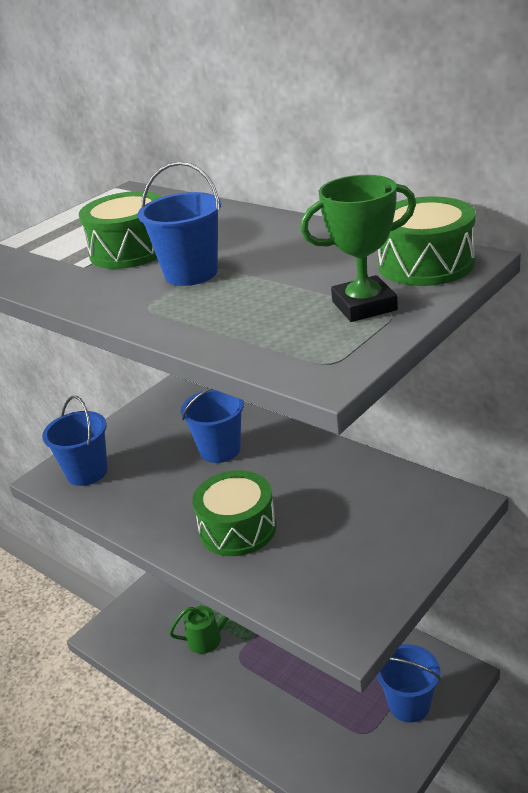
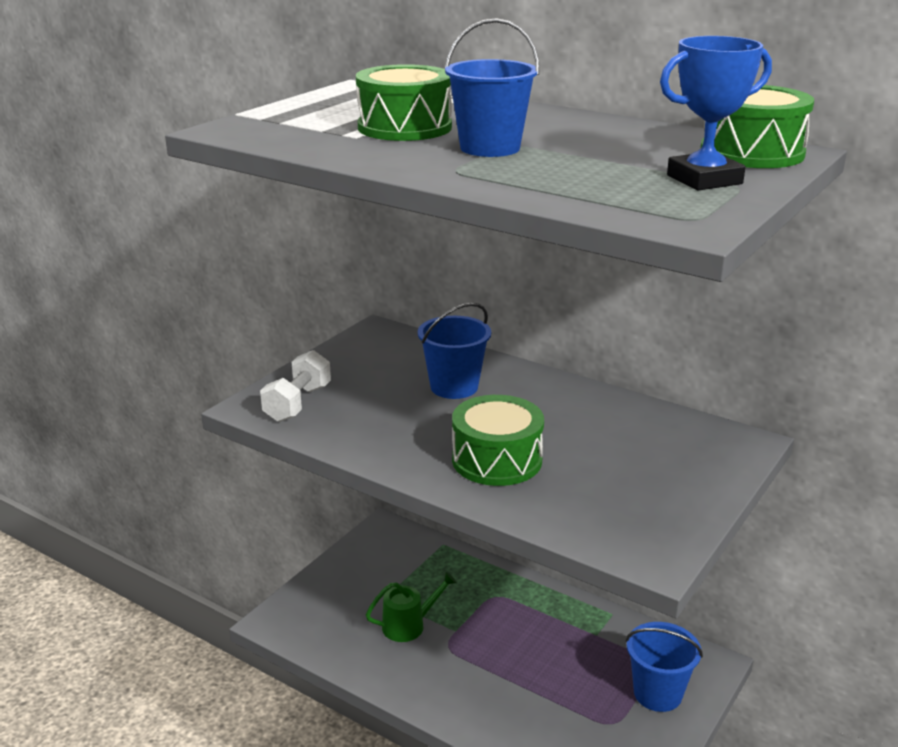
camera: 10 degrees left, 5 degrees down
(87, 472) = (297, 403): blue bucket -> white dumbbell
(364, 306) = (704, 179): green trophy -> blue trophy

